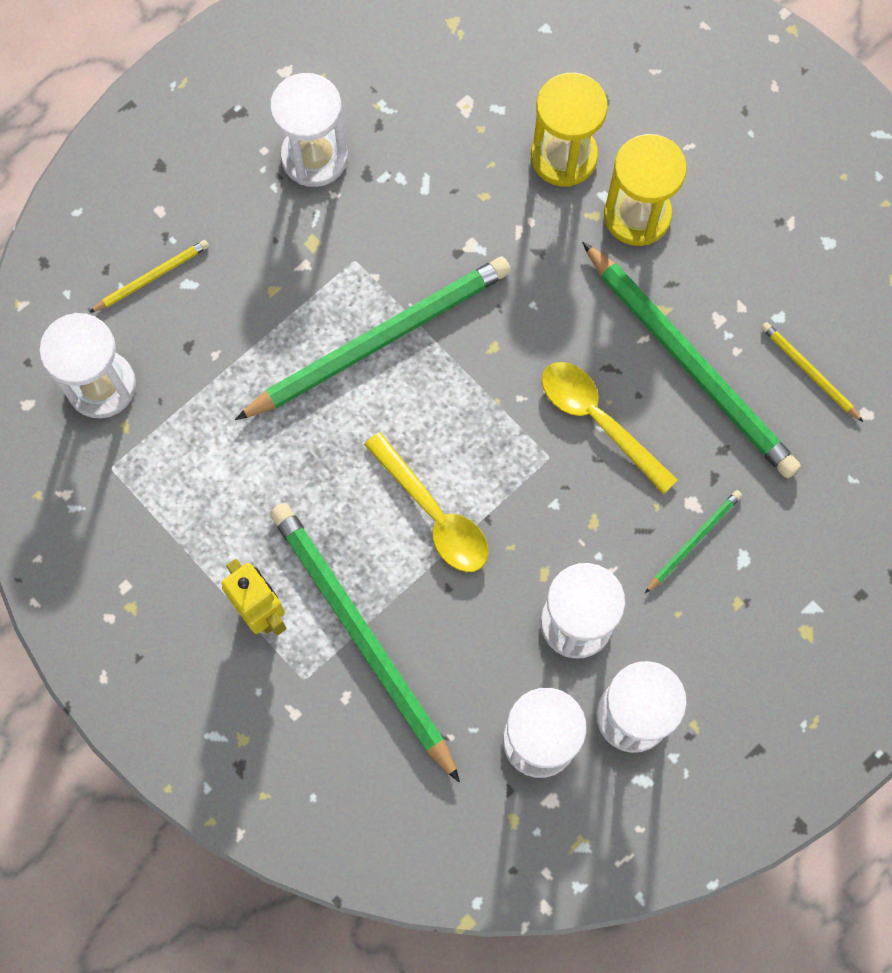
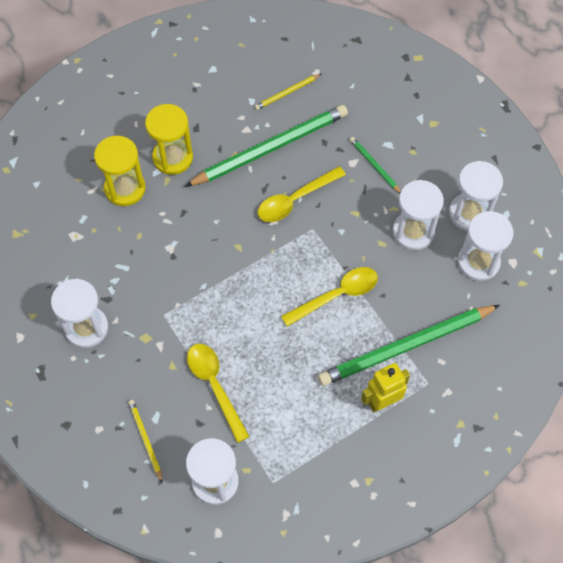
camera: 80 degrees left, 10 degrees down
(250, 357) = (214, 386): none -> yellow spoon
(379, 340) = (220, 308): green pencil -> none

